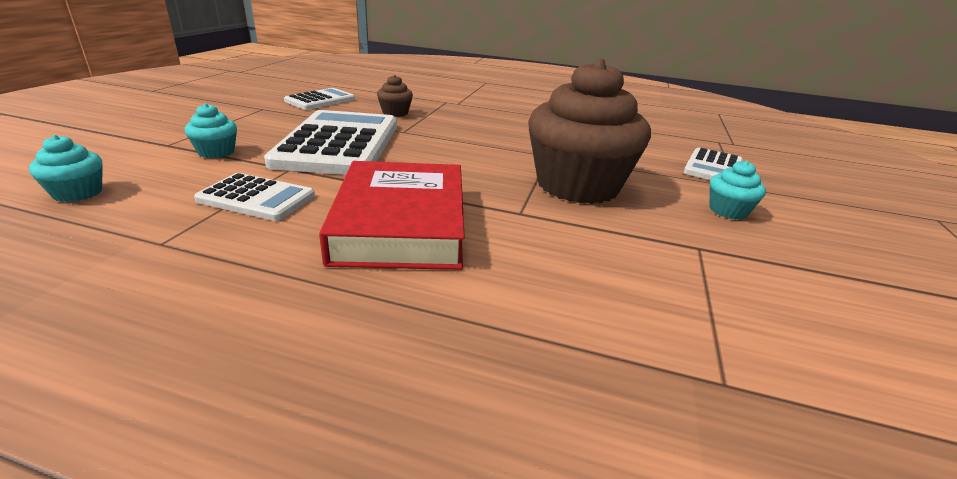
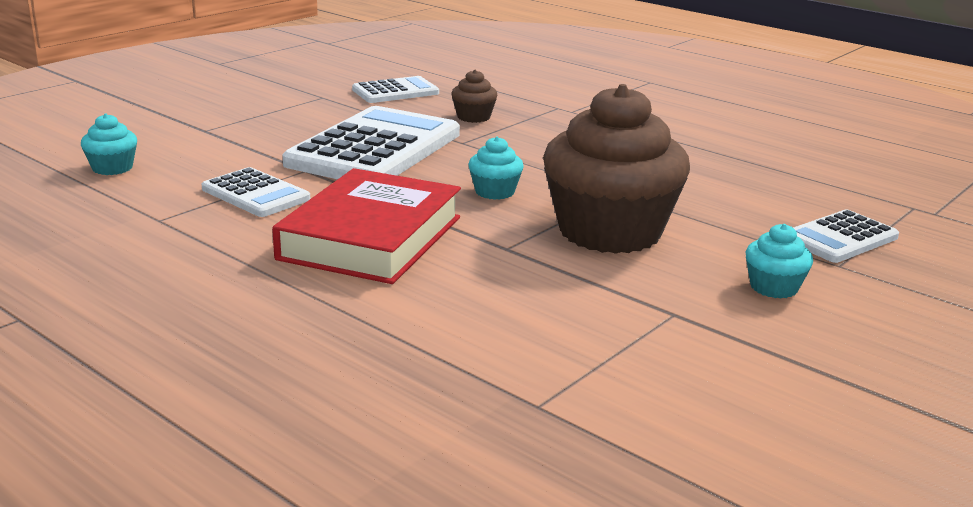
camera: 25 degrees right, 5 degrees down
(216, 152) = (245, 143): turquoise cupcake -> turquoise cupcake (495, 192)

